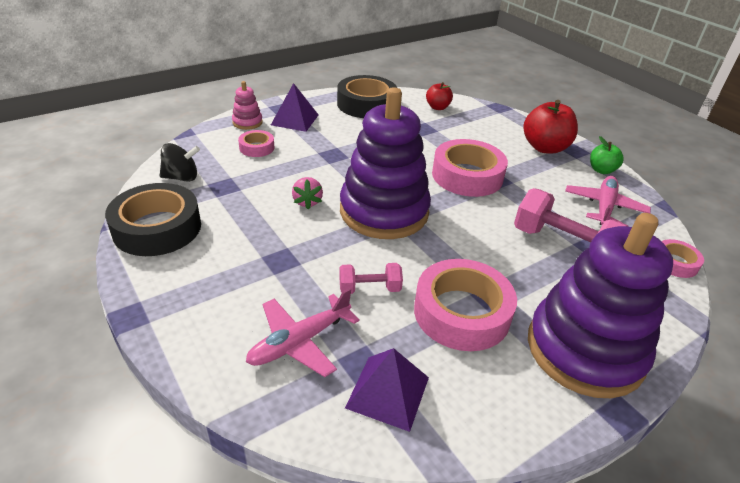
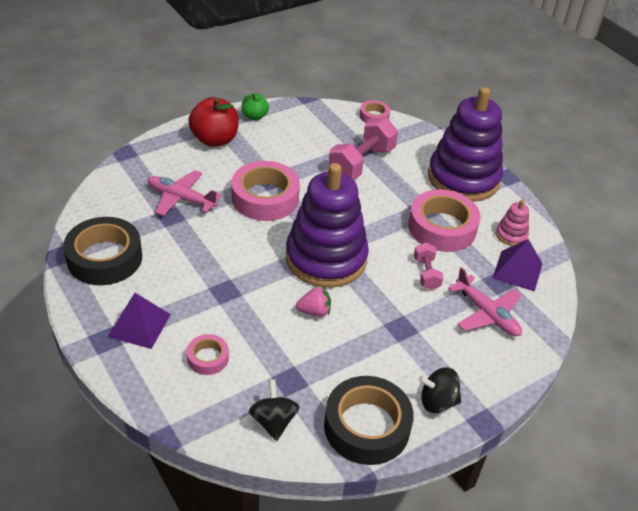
camera: 90 degrees left, 5 degrees up
(171, 280) = (437, 402): none -> black spinning top
(247, 122) = (143, 372): pink stacking toy -> pink stacking toy (511, 235)
(437, 107) = (120, 199): red apple -> none
(604, 207) = (309, 129): pink plane -> pink plane (181, 198)

